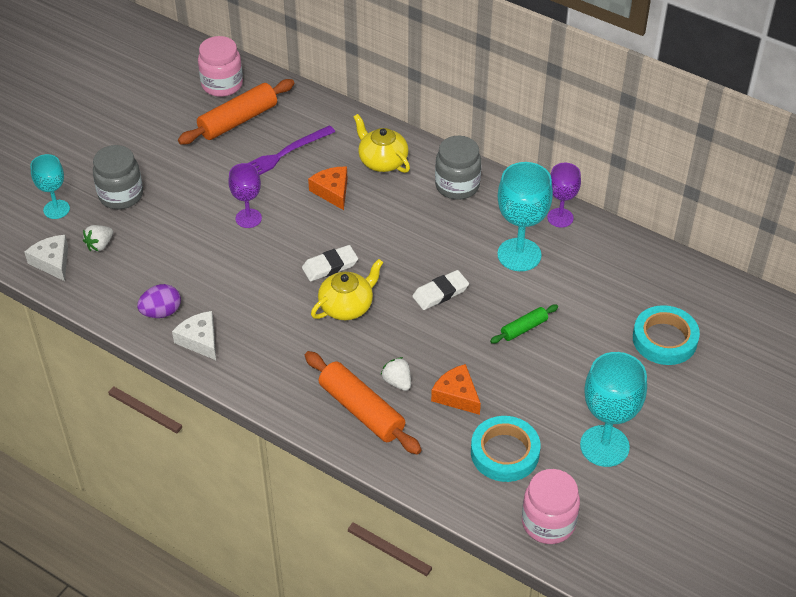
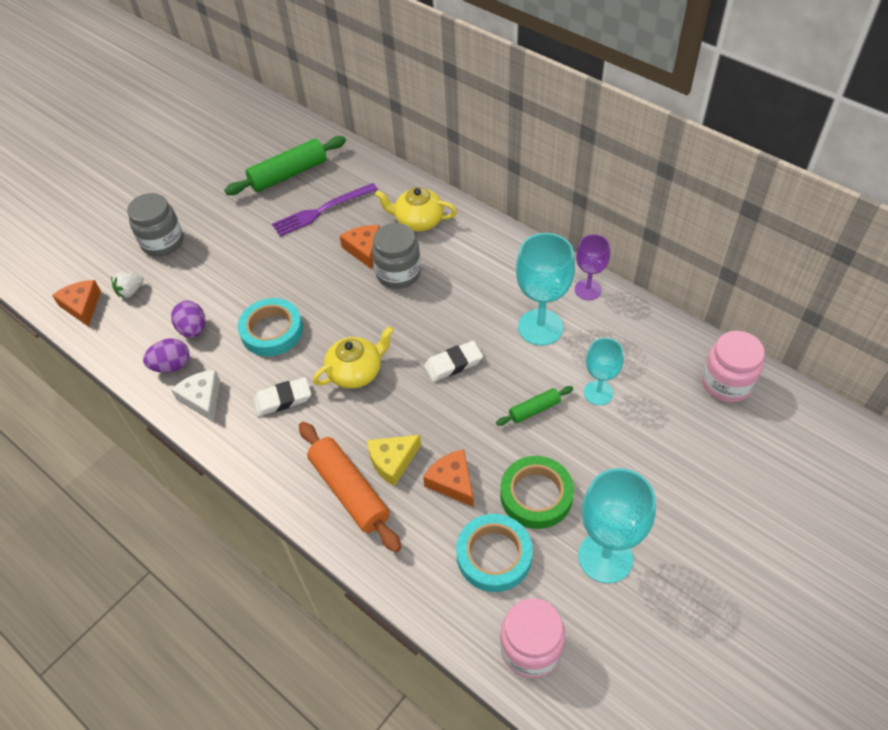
camera: 10 degrees right, 5 degrees up
(52, 262) = (82, 306): white cheese -> orange cheese
(56, 209) = (100, 253): turquoise goblet -> turquoise goblet (598, 393)
(174, 277) = (193, 329): none -> purple egg
(222, 84) = (281, 139): pink jar -> pink jar (726, 383)
(238, 120) = (289, 174): orange rolling pin -> green rolling pin
(248, 218) = (277, 272): purple goblet -> none
(330, 266) = (347, 327): white eraser -> white eraser (282, 399)
(382, 161) = (418, 221): yellow teapot -> yellow teapot turned 45 degrees counterclockwise
(397, 382) = (392, 461): white strawberry -> yellow cheese
(457, 186) = (488, 250): grey jar -> grey jar (398, 273)
(535, 401) = (536, 495): none -> green tape
(664, 339) = (684, 433): turquoise tape -> turquoise tape (272, 331)

